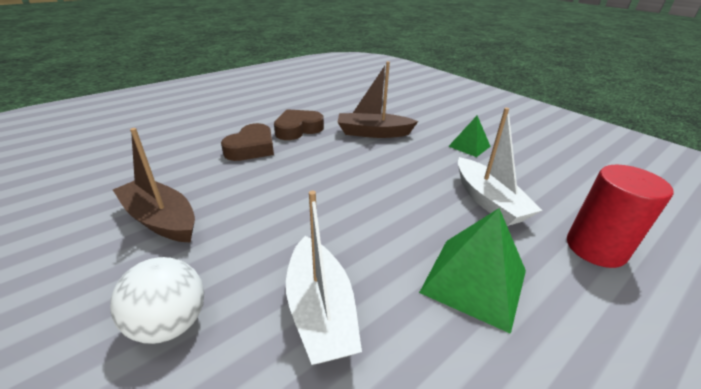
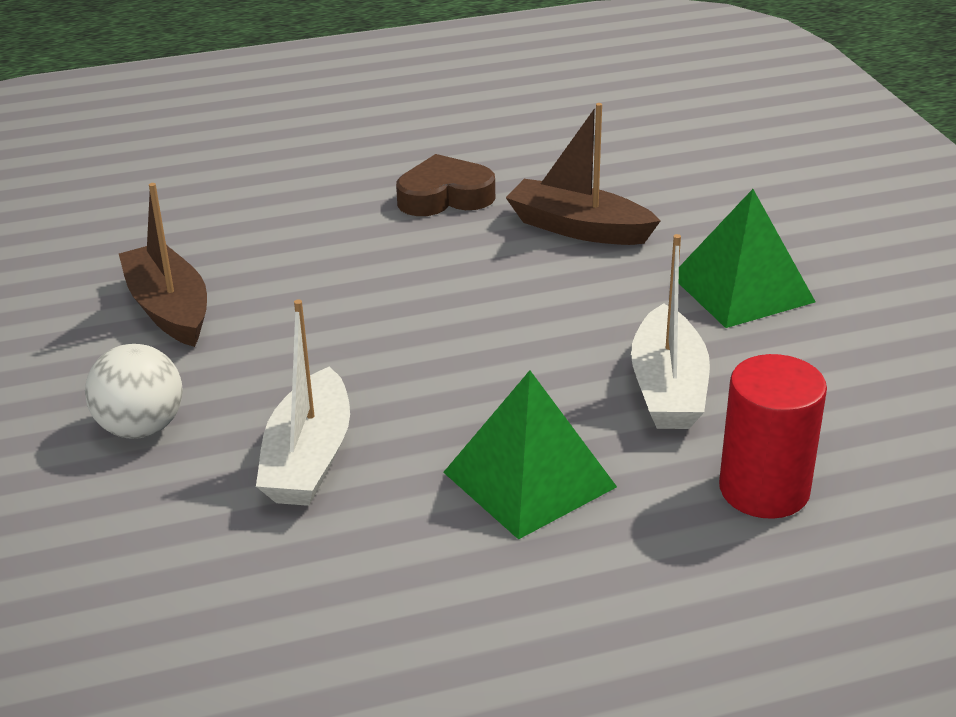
camera: 25 degrees right, 0 degrees up
(251, 148) = (344, 220): brown heart -> none
(469, 146) = (741, 288): green pyramid -> green pyramid, size x1.68

